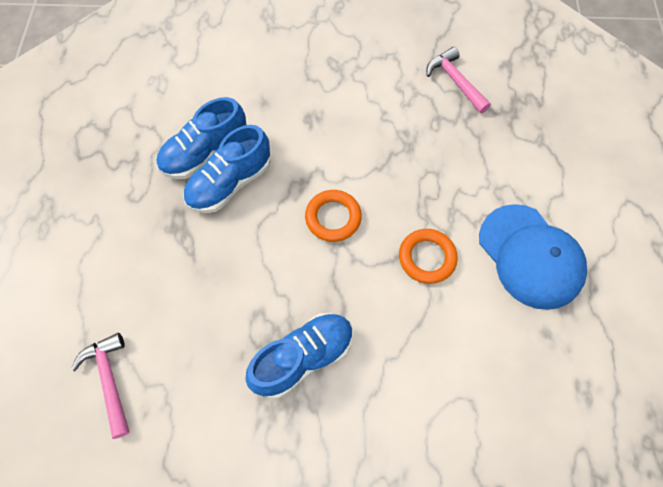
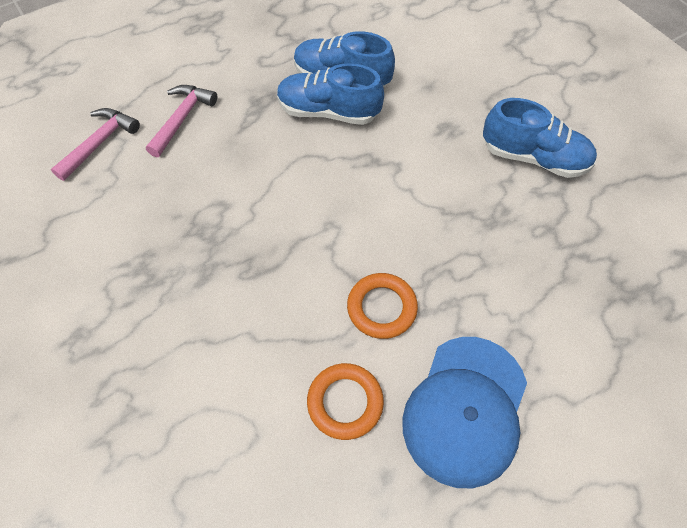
camera: 55 degrees right, 5 degrees down
(303, 357) = (205, 263): blue shoe -> blue shoe (534, 157)
(333, 218) = (359, 205): orange ring -> orange ring (345, 402)
(455, 81) = (610, 219): pink hammer -> pink hammer (182, 119)

